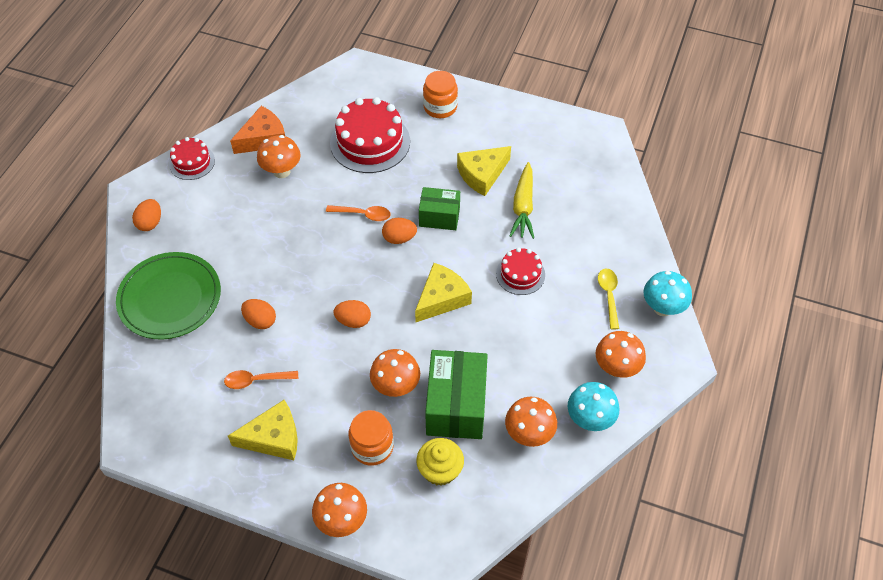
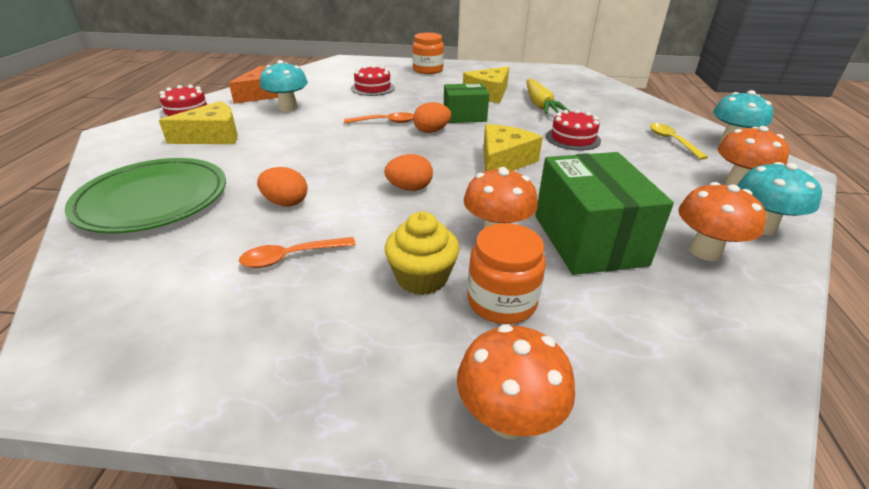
camera: 15 degrees left, 20 degrees down
(150, 223) = (131, 149): orange egg -> none
(273, 438) = (336, 318): yellow cheese -> yellow cheese (212, 136)
(281, 171) = (288, 108): orange mushroom -> turquoise mushroom
(370, 142) = (373, 88): red cake -> red cake, size x0.56
(440, 470) = (623, 311): yellow cupcake -> yellow cupcake (422, 278)

